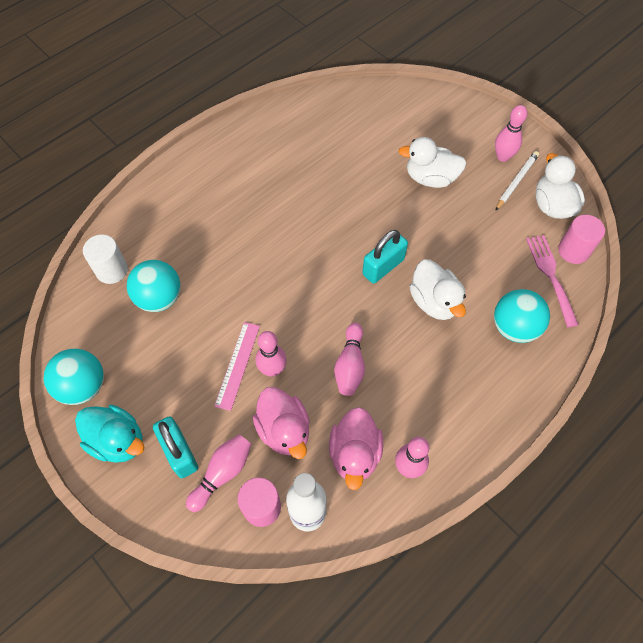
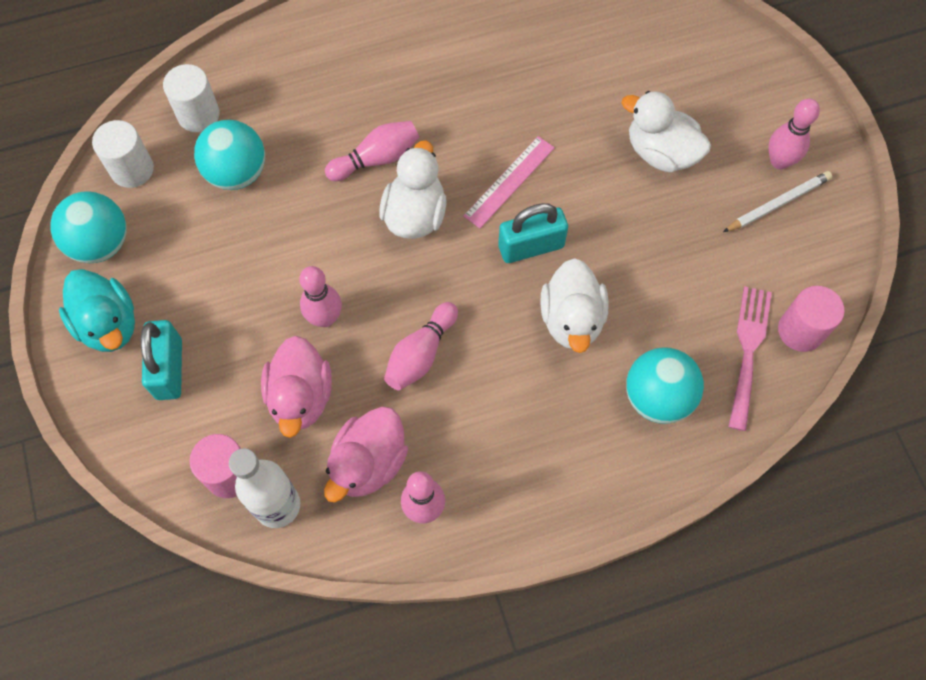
camera: 25 degrees right, 5 degrees up
(81, 326) = (132, 169): none -> white cylinder
(222, 473) = (205, 415): pink bowling pin -> pink bowling pin (376, 159)
(238, 365) = (287, 294): pink ruler -> pink ruler (509, 182)
(552, 205) = (808, 257): white duck -> white duck (415, 215)

